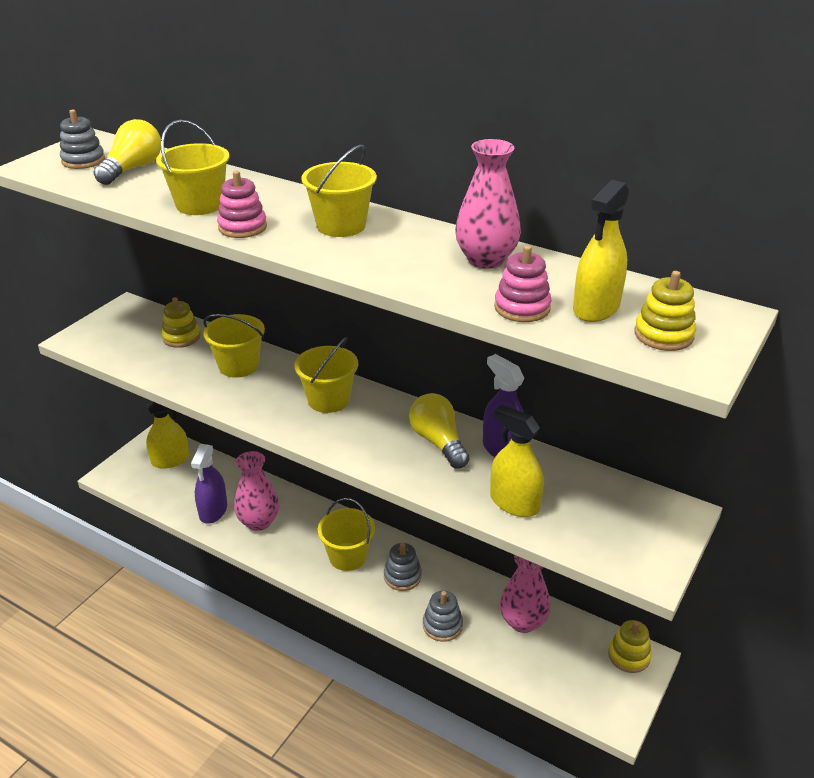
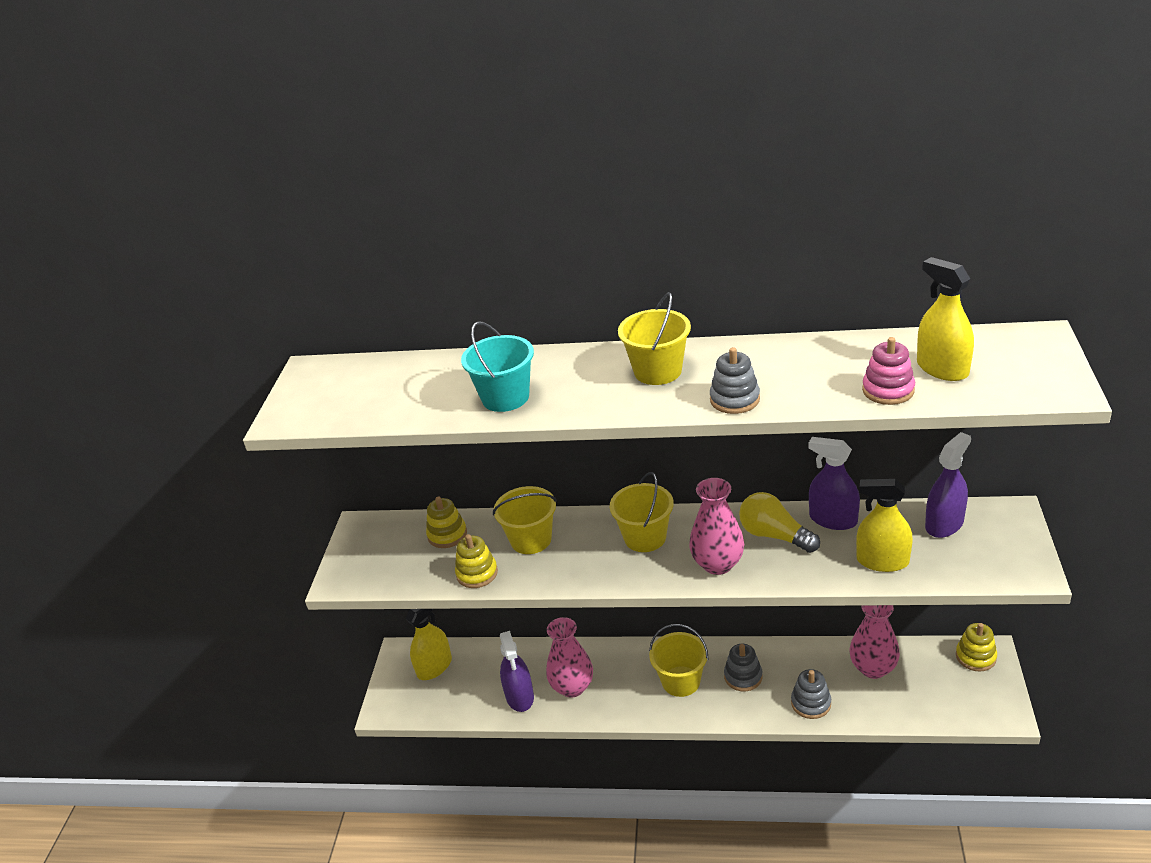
camera: 20 degrees left, 0 degrees up
(83, 161) = (331, 393): grey stacking toy -> grey stacking toy (734, 399)
(133, 169) = (393, 384): yellow light bulb -> none
(200, 205) = (505, 397): yellow bucket -> turquoise bucket
(242, 227) = (573, 405): pink stacking toy -> none
(486, 259) = (813, 358): pink vase -> pink vase (717, 564)
(596, 308) = (942, 369): yellow spray bottle -> yellow spray bottle turned 135 degrees clockwise
(604, 495) = (944, 524): none -> purple spray bottle
(663, 335) = (1013, 372): yellow stacking toy -> yellow stacking toy (477, 573)

